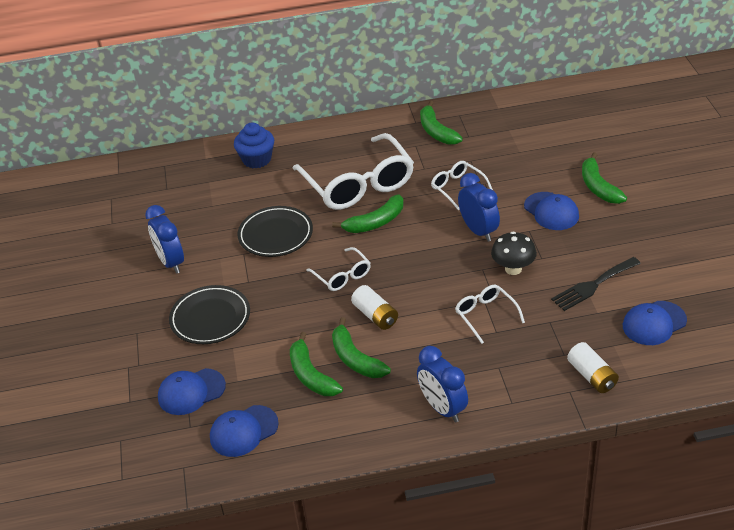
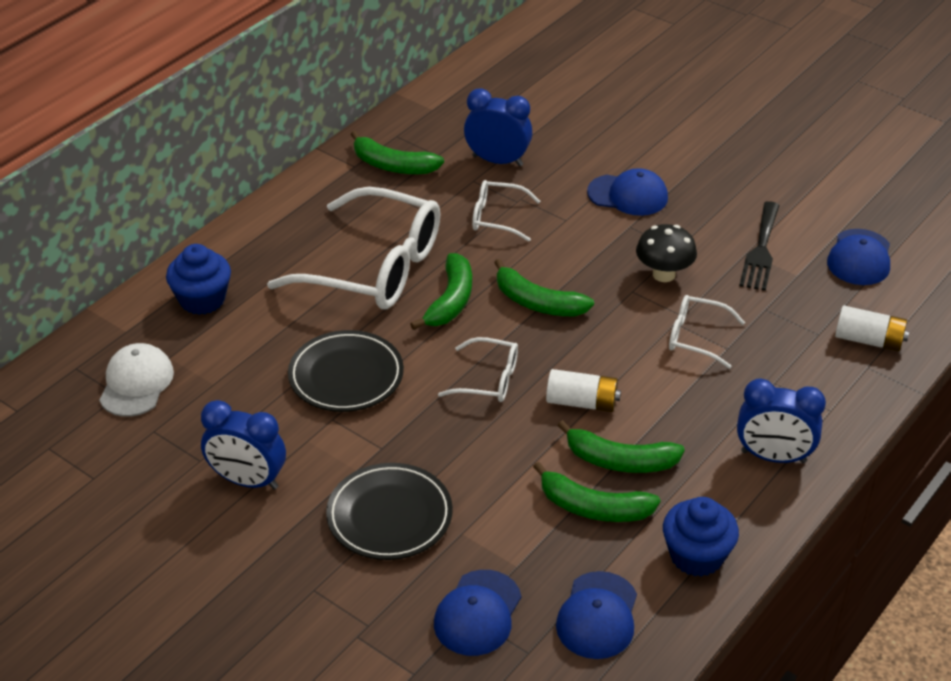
camera: 45 degrees left, 0 degrees up
(180, 187) = (136, 383): none -> white cap
(331, 434) = (696, 556): none -> blue cupcake
(478, 231) = (578, 252): blue clock -> blue clock (497, 161)
(598, 187) = (643, 147): green banana -> green banana (537, 302)

